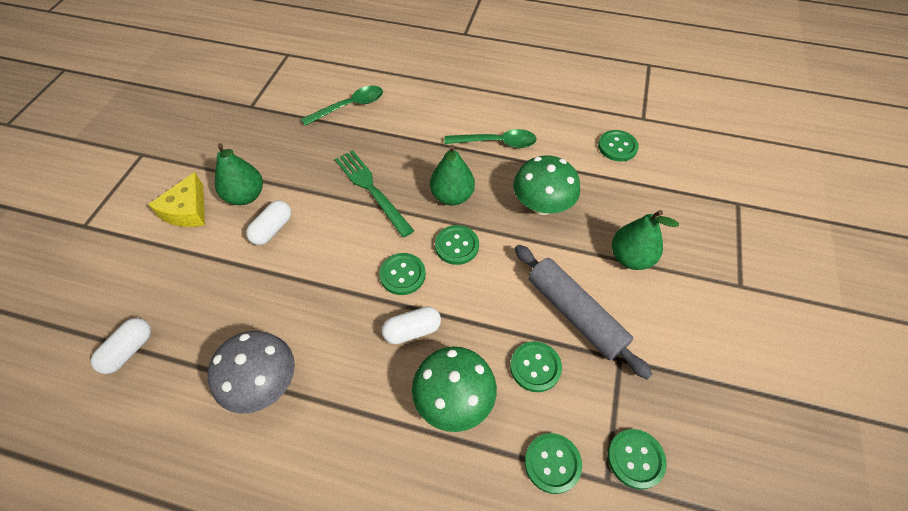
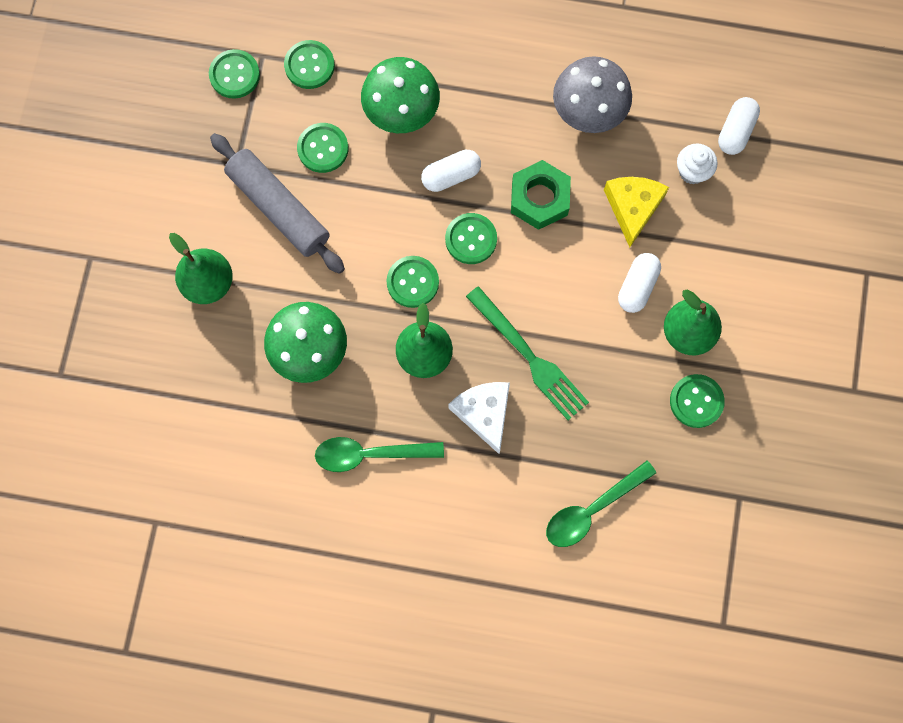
camera: 175 degrees right, 20 degrees up
(187, 210) = (751, 305): yellow cheese -> yellow cheese (632, 208)
(187, 316) = (692, 171): none -> white cupcake
(334, 304) = (539, 198): none -> green nut
(412, 159) = (484, 413): none -> white cheese
(617, 147) = (201, 461): green button -> green button (696, 401)

